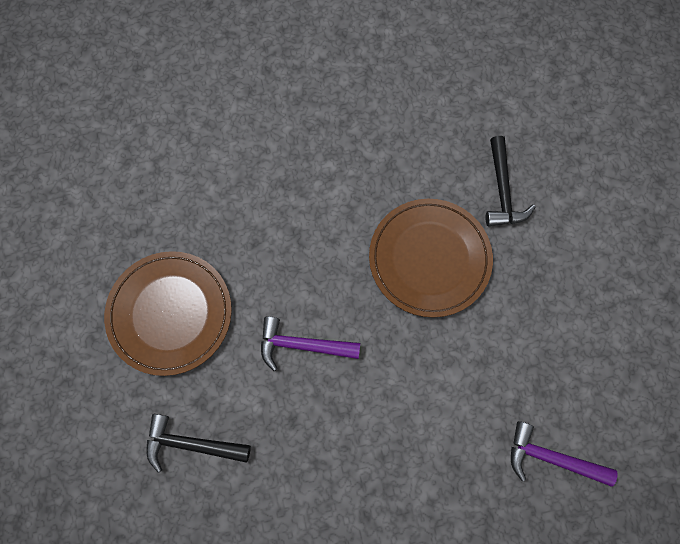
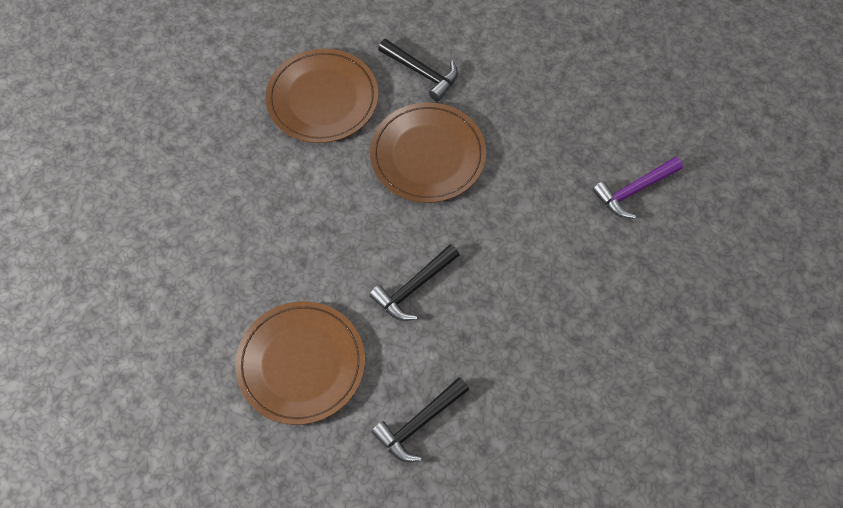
camera: 50 degrees left, 10 degrees down
(302, 345) = (413, 287): purple hammer -> black hammer
(407, 137) = (322, 99): none -> brown plate

